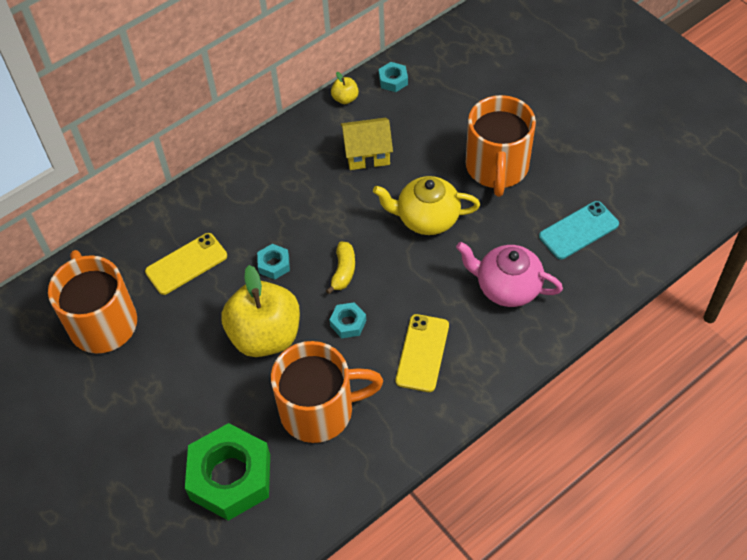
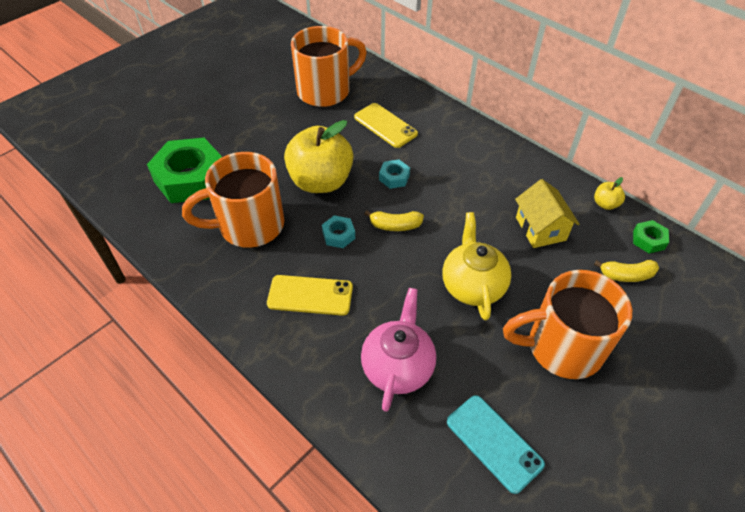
camera: 80 degrees right, 5 degrees down
(320, 410) = (249, 225): orange mug -> orange mug turned 90 degrees clockwise
(393, 80) = (648, 240): turquoise nut -> green nut
(429, 106) = (626, 275): none -> yellow banana

